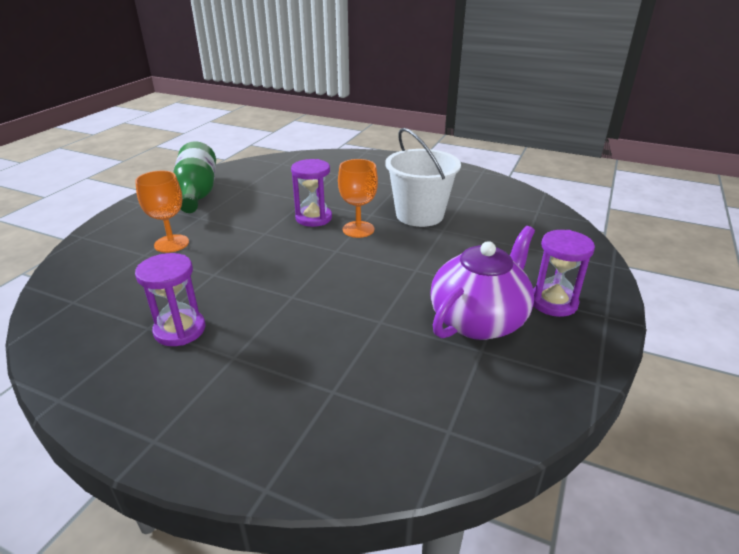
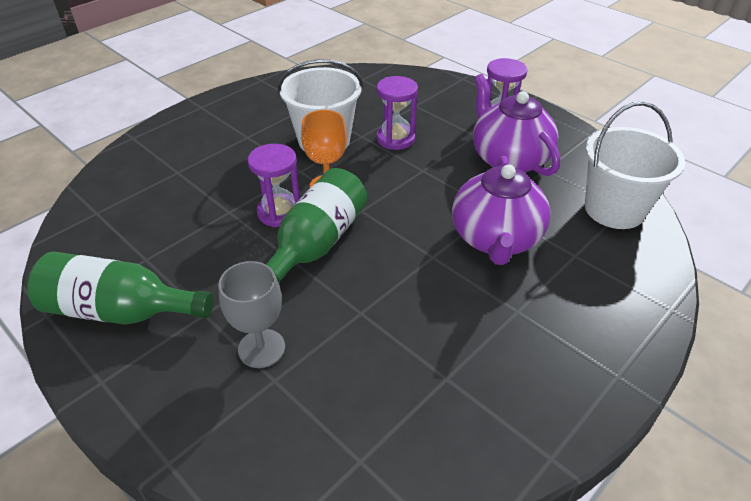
camera: 70 degrees left, 10 degrees up
(171, 243) = (261, 348): orange goblet -> grey goblet
(180, 330) = (460, 349): purple hourglass -> purple hourglass (395, 139)
(284, 240) = (316, 244): none -> green bottle
(333, 330) = (495, 239): none -> purple teapot
(439, 420) = (614, 209): none -> white bucket

